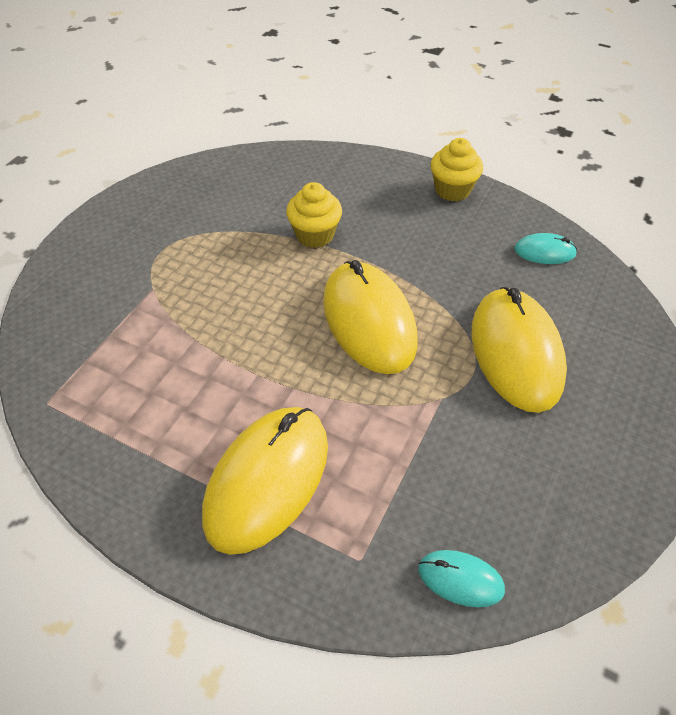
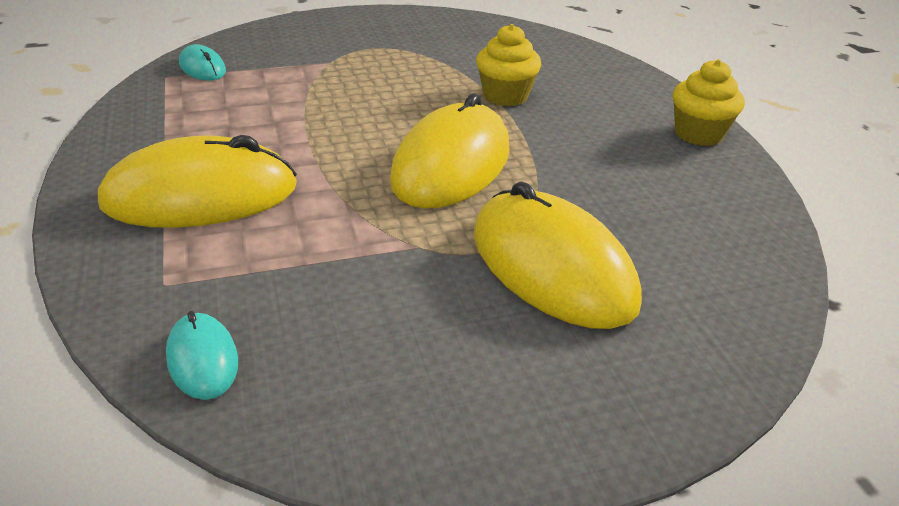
camera: 45 degrees right, 15 degrees down
(516, 352) = (552, 266): yellow mouse -> yellow mouse turned 75 degrees counterclockwise
(544, 252) = (727, 224): turquoise mouse -> turquoise mouse (202, 68)

